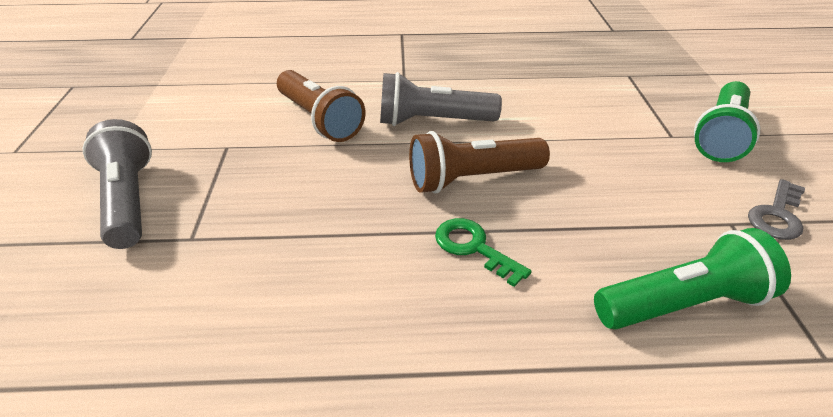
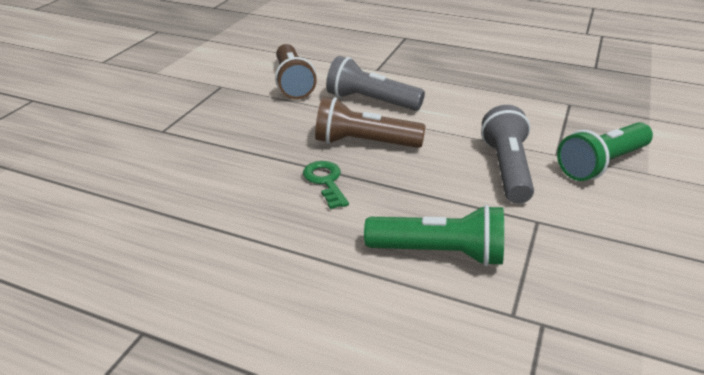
camera: 25 degrees right, 5 degrees down
(128, 200) = (143, 102): grey flashlight -> grey flashlight (506, 169)
(777, 215) = (584, 226): grey key -> none

